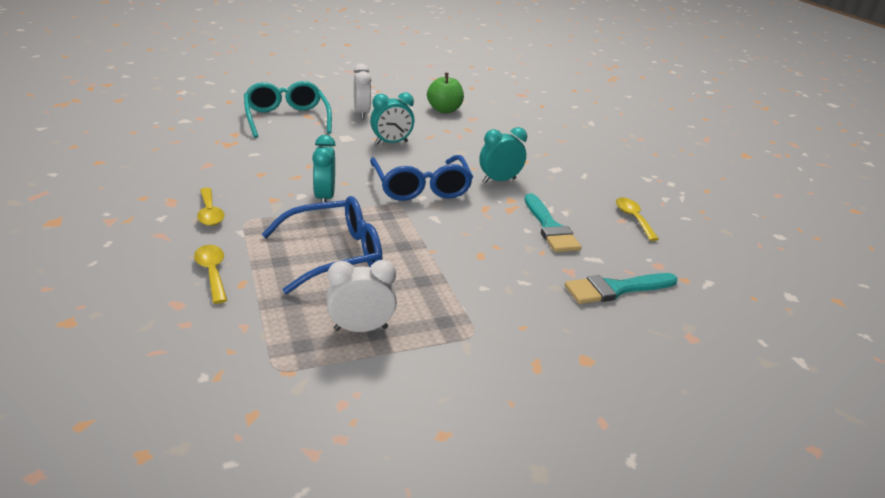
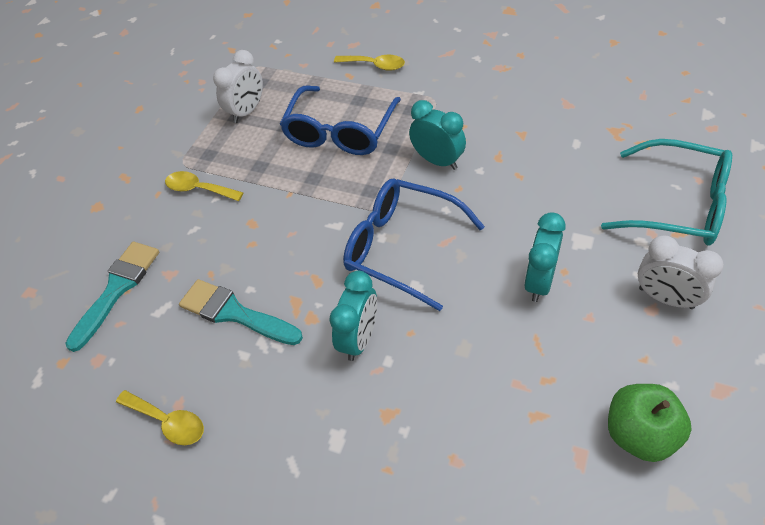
camera: 140 degrees right, 20 degrees up
(210, 213) = (464, 83): yellow spoon -> yellow spoon (199, 189)

